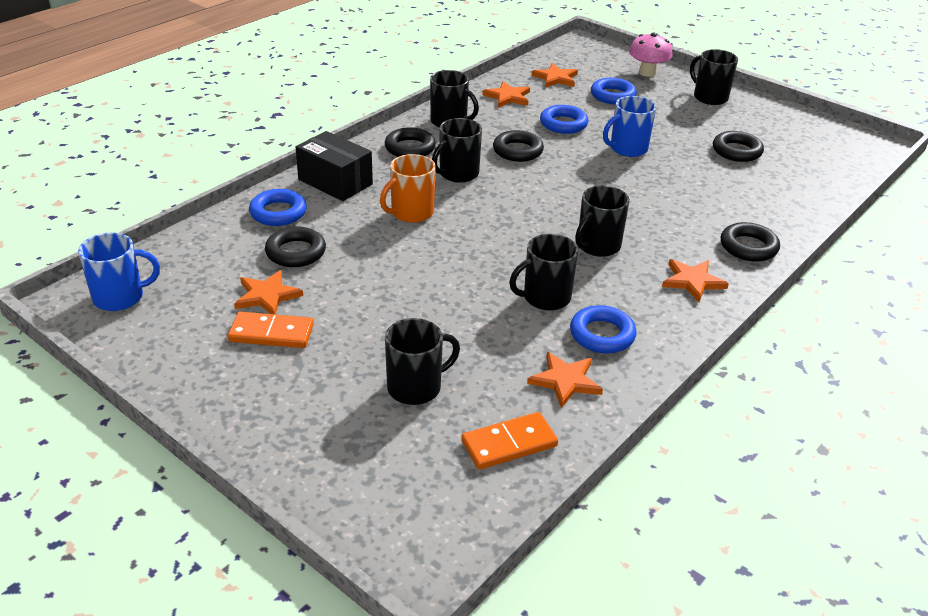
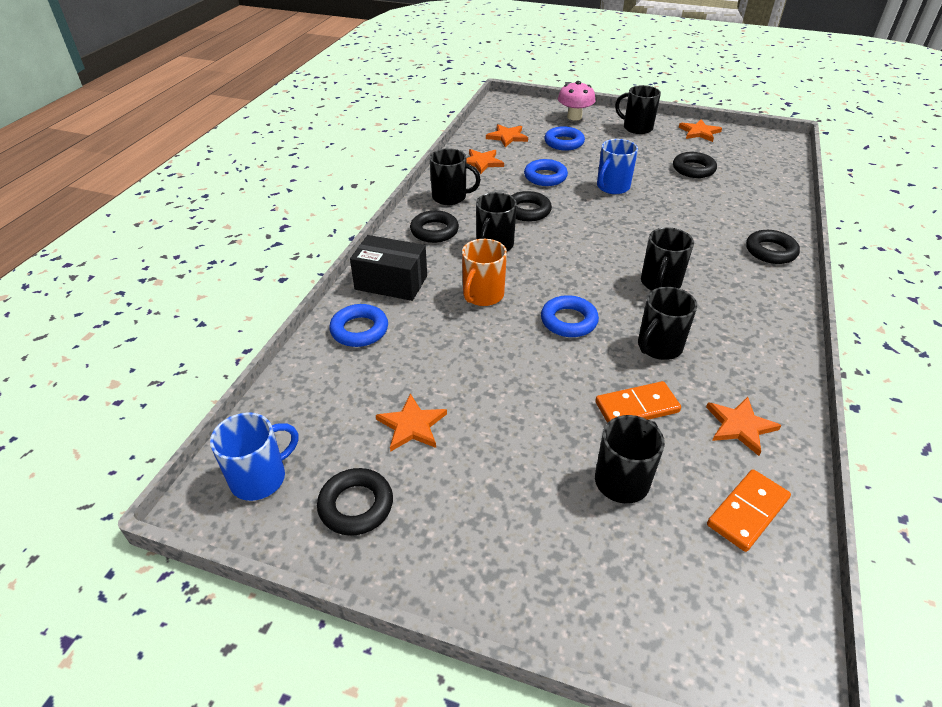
camera: 20 degrees left, 5 degrees up
(271, 333) = (446, 467): orange domino -> orange domino (636, 407)
(296, 252) = (406, 368): black ring -> black ring (356, 505)
(602, 335) = (731, 369): blue ring -> blue ring (568, 321)
(692, 281) = (757, 295): orange star -> orange star (699, 132)

